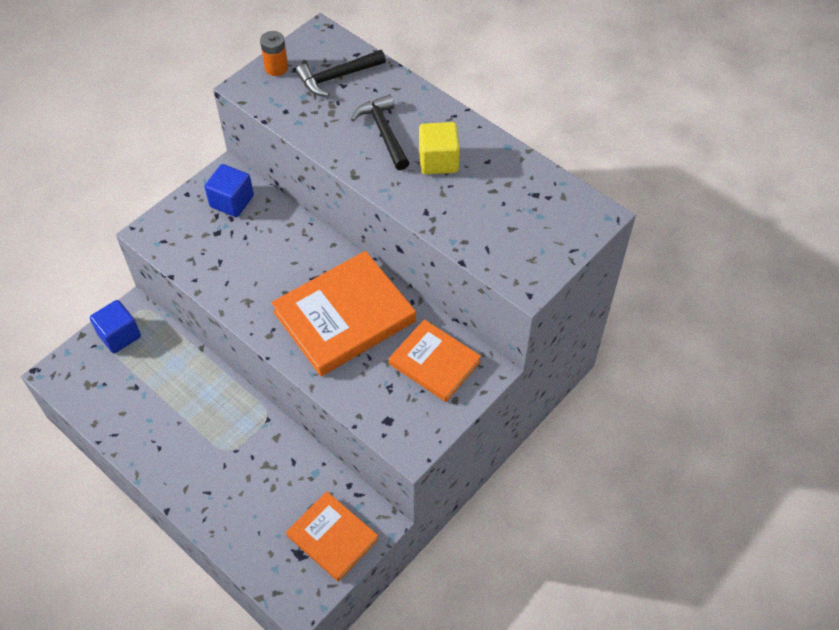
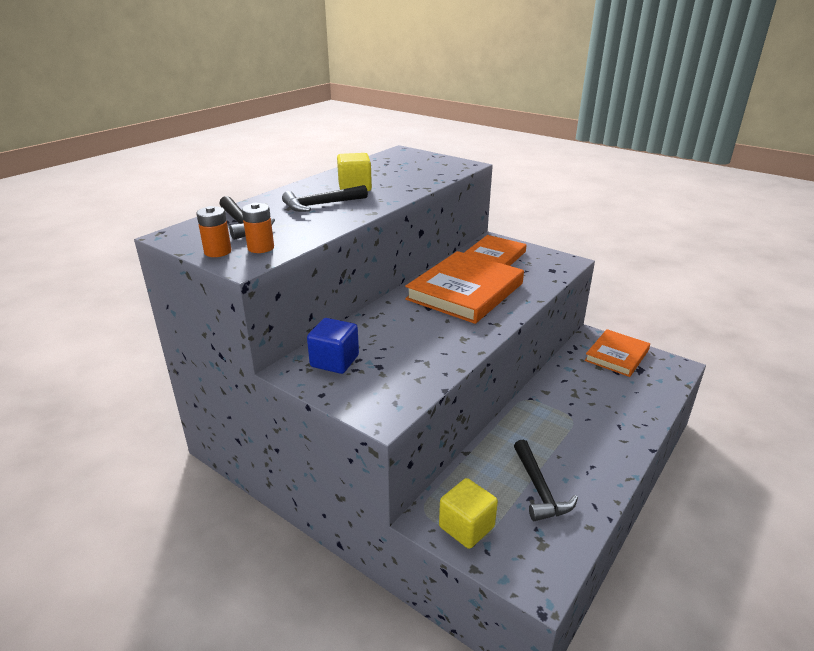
camera: 95 degrees left, 25 degrees down
(119, 335) = (466, 527): blue cube -> yellow cube
(143, 396) = (539, 489): none -> black hammer
(278, 94) = (261, 248): none -> orange battery
(344, 316) = (465, 291): orange book -> orange book turned 75 degrees clockwise

